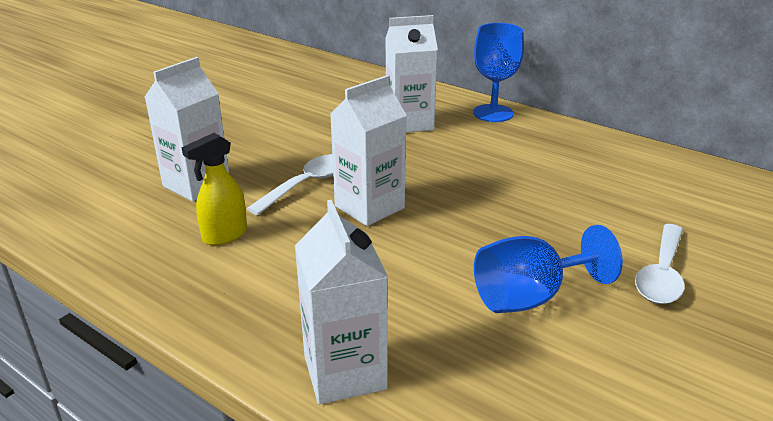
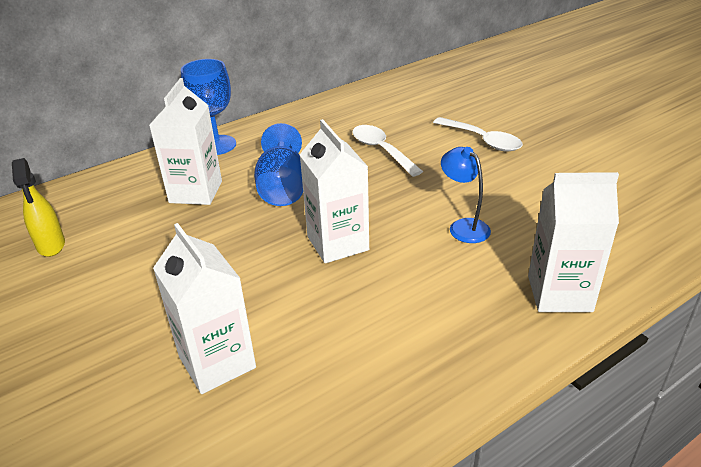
camera: 70 degrees left, 5 degrees up
(224, 235) = (340, 346): yellow spray bottle -> yellow spray bottle (51, 246)
(306, 184) = (272, 276): white spoon -> white spoon (381, 150)
(443, 282) = (463, 226): none -> blue lamp
(529, 297) = (492, 194): blue goblet -> blue goblet (283, 188)

